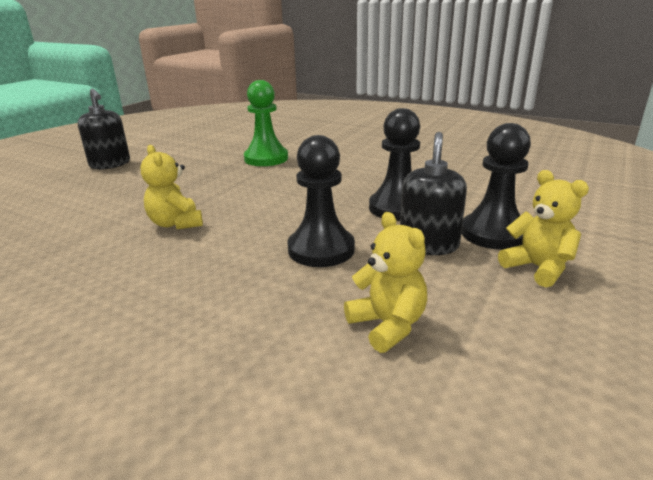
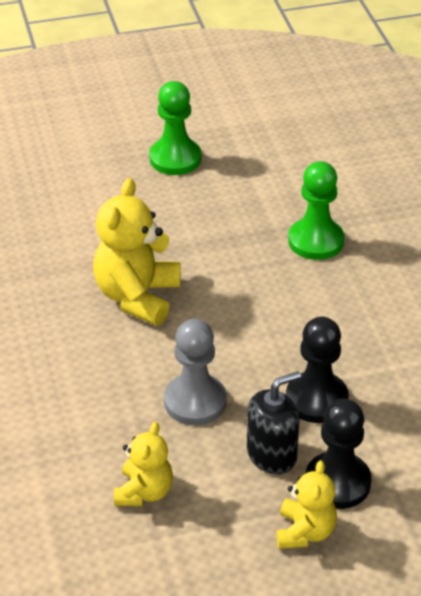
camera: 45 degrees right, 15 degrees up
(110, 164) = (175, 158): black soap dispenser -> green pawn
(176, 223) = (137, 297): yellow teddy bear -> yellow teddy bear, size x1.67
(321, 249) = (195, 401): black pawn -> grey pawn

